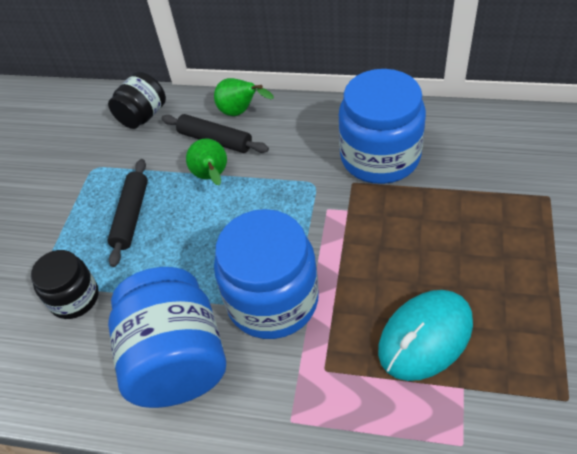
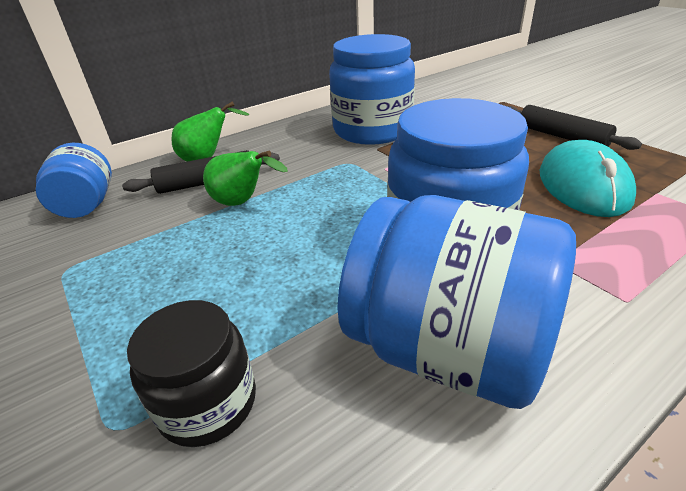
camera: 50 degrees left, 15 degrees down
(131, 216) = (184, 276): black rolling pin -> black rolling pin (561, 137)
(143, 116) = (87, 205): black jar -> blue jar

